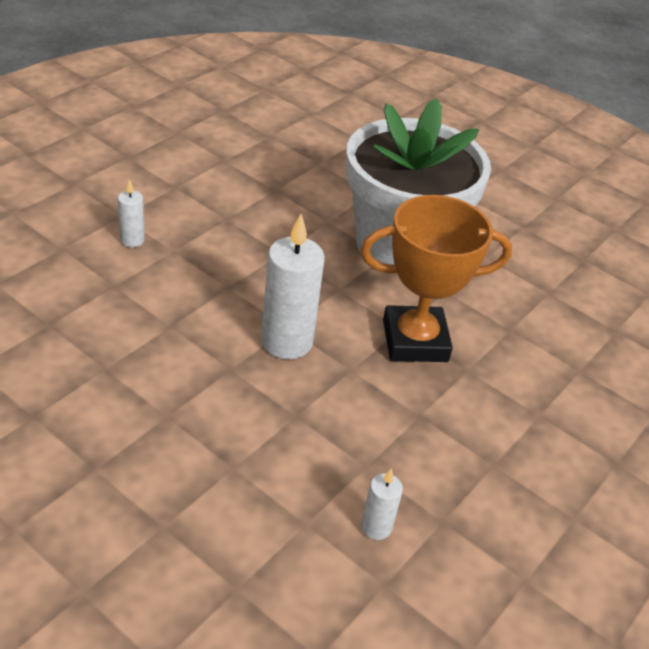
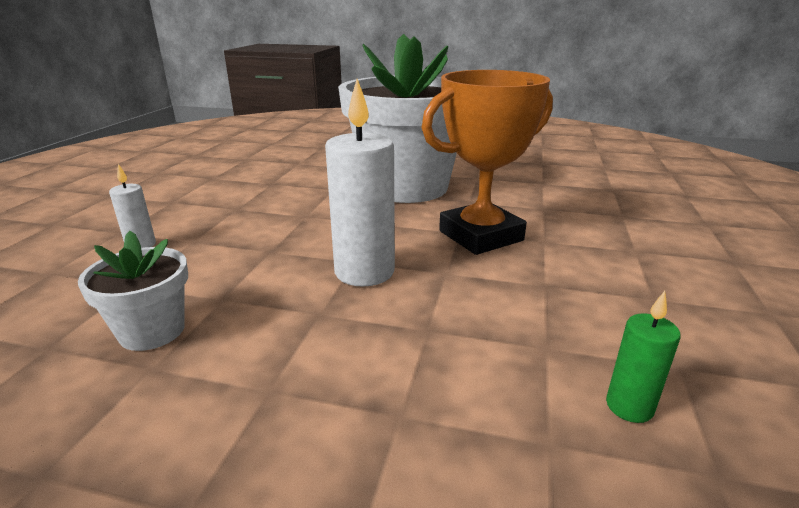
camera: 20 degrees left, 15 degrees down
(114, 337) = (152, 331): none -> white flower pot
(376, 527) = (629, 406): white candle -> green candle

